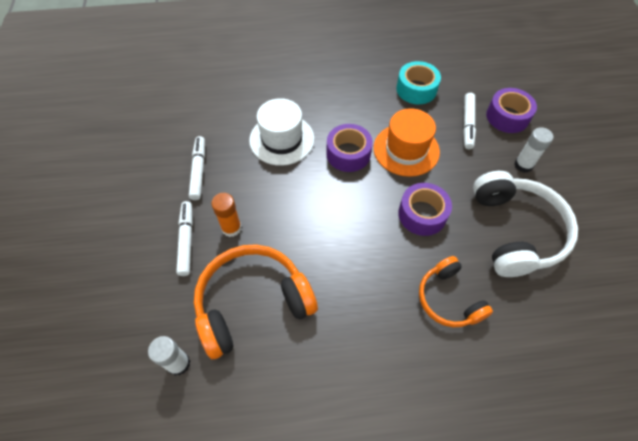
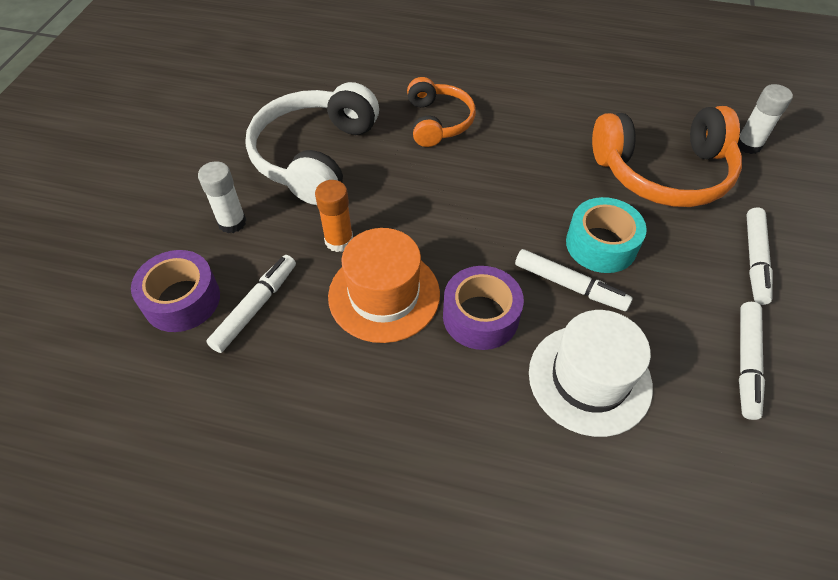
camera: 160 degrees left, 5 degrees down
(231, 228) = (688, 258): orange glue stick -> orange glue stick (339, 241)
(303, 186) = (570, 285): none -> white marker
(416, 89) = (291, 408): turquoise tape -> turquoise tape (601, 244)
(422, 214) = (416, 203): purple tape -> none

